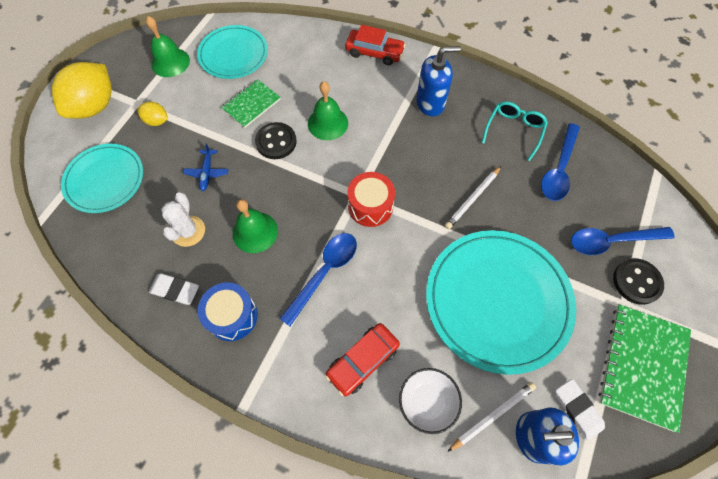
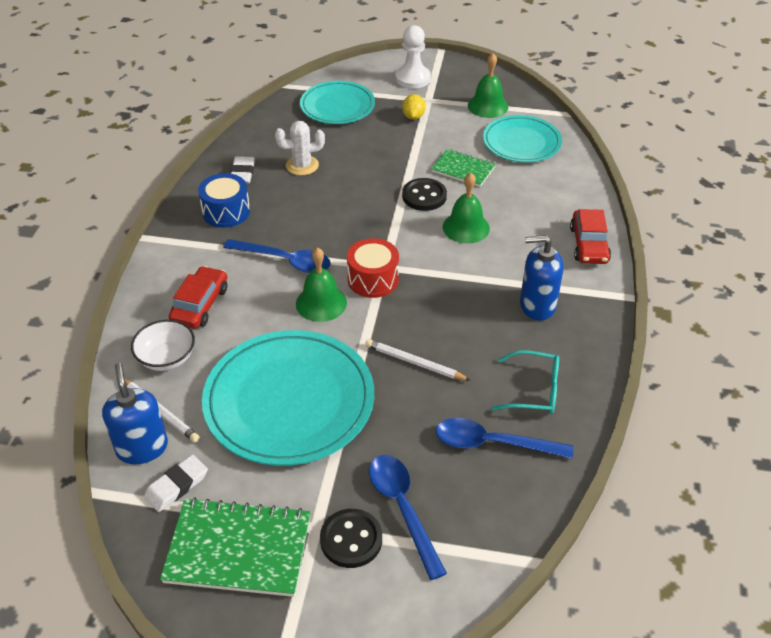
camera: 75 degrees right, 20 degrees down
(95, 106) = (413, 78): yellow lemon -> white pawn
(207, 172) = (368, 161): blue plane -> none
(255, 232) = (315, 206): green bell -> green bell (321, 303)
(362, 360) = (200, 305): red car -> red car turned 75 degrees clockwise
(430, 103) = (537, 305): blue soap dispenser -> blue soap dispenser turned 120 degrees clockwise

